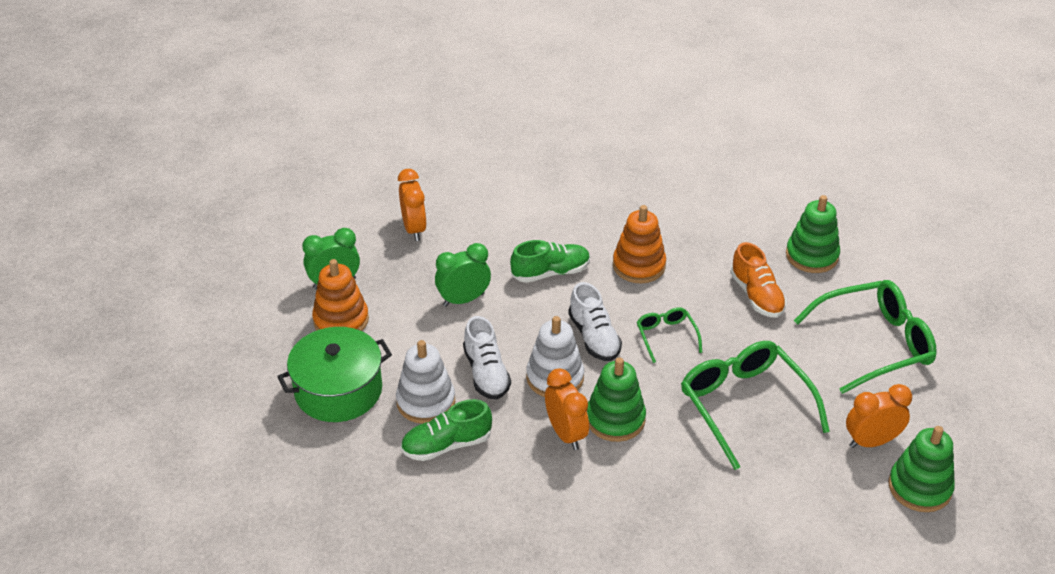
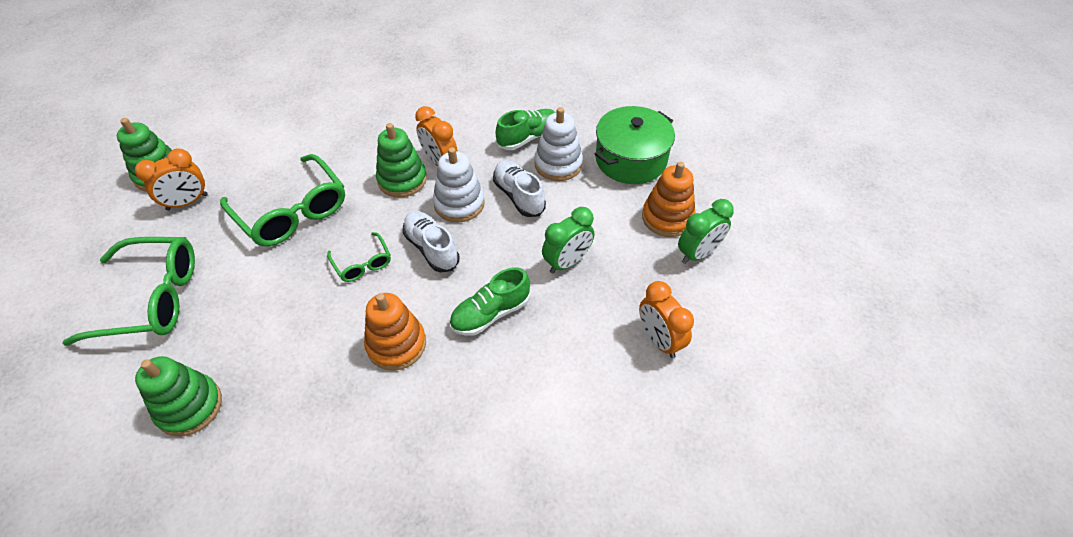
camera: 165 degrees right, 10 degrees up
(756, 296) = (266, 332): orange shoe -> none
(874, 344) = (152, 298): green glasses -> green glasses turned 150 degrees counterclockwise

